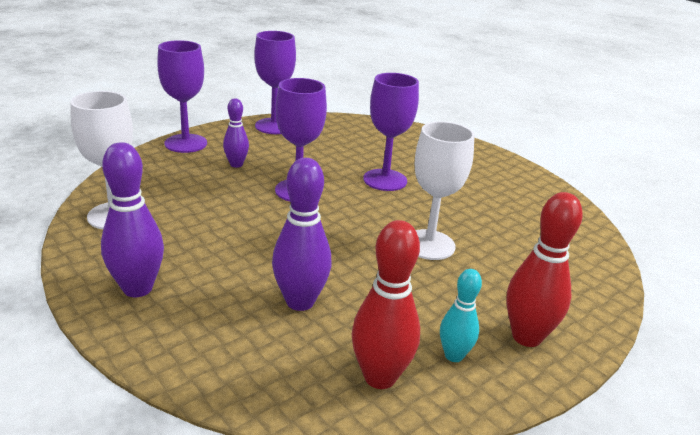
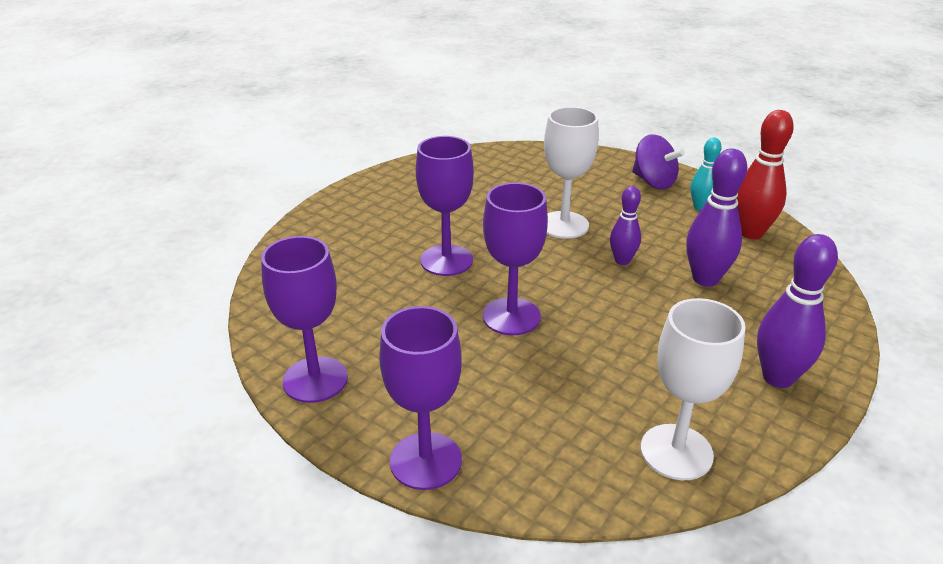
camera: 100 degrees left, 5 degrees up
(236, 164) = (470, 384): purple bowling pin -> purple bowling pin (622, 260)
(526, 337) = (653, 182): red bowling pin -> purple spinning top

